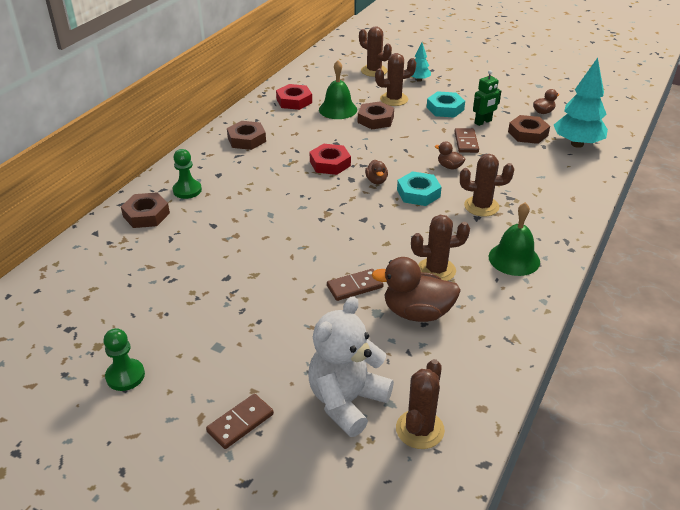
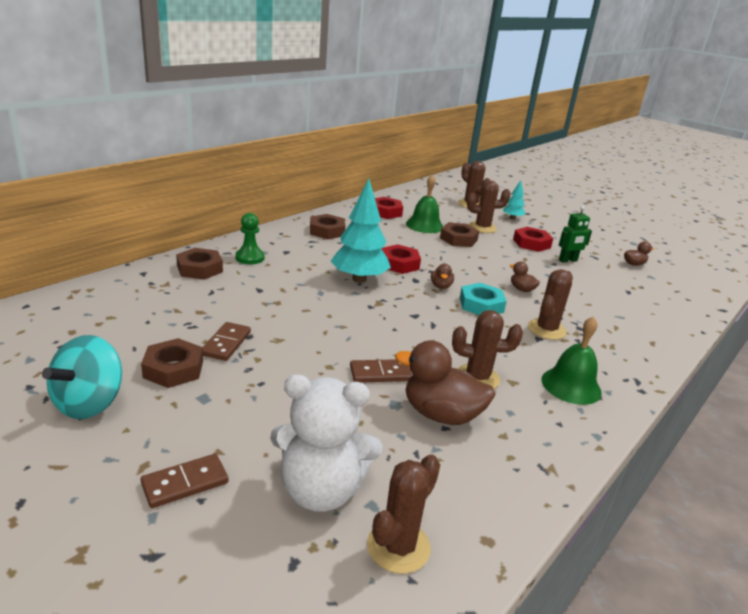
camera: 10 degrees right, 10 degrees down
(125, 376) = (89, 403): green pawn -> turquoise spinning top
(347, 401) = (321, 490): white teddy bear -> white teddy bear turned 135 degrees counterclockwise
(445, 108) = (531, 243): turquoise nut -> red nut
(466, 142) = (545, 273): brown domino -> brown domino (226, 343)
(481, 206) = (546, 329): brown cactus -> brown cactus turned 75 degrees counterclockwise
(528, 133) = (613, 278): brown nut -> brown nut (173, 369)
(577, 144) = (666, 296): turquoise tree -> turquoise tree (359, 279)

